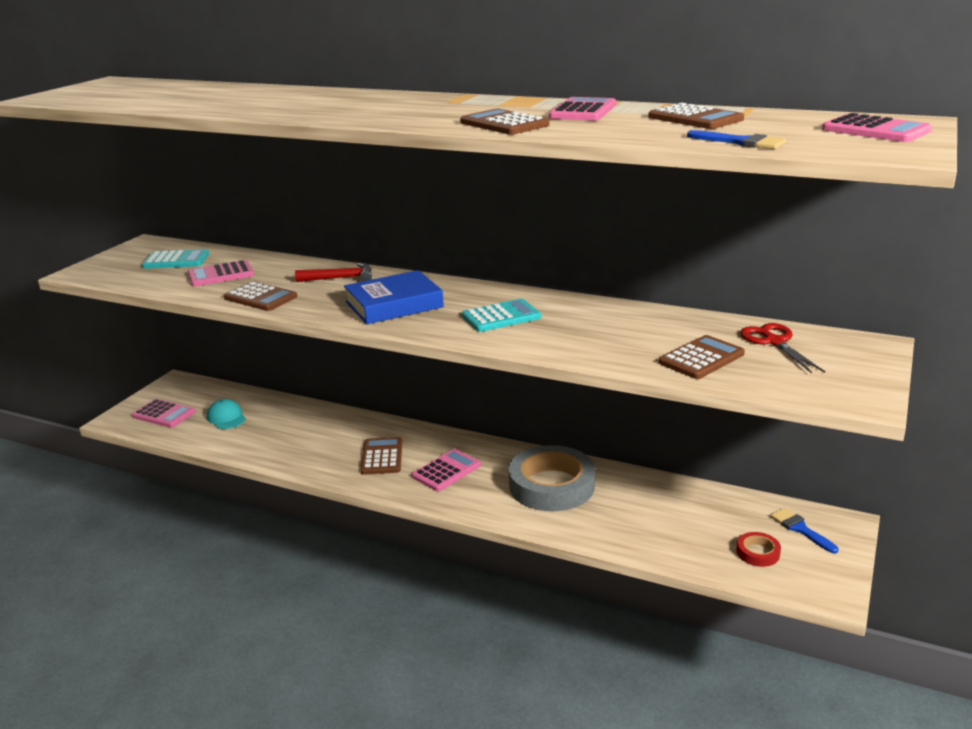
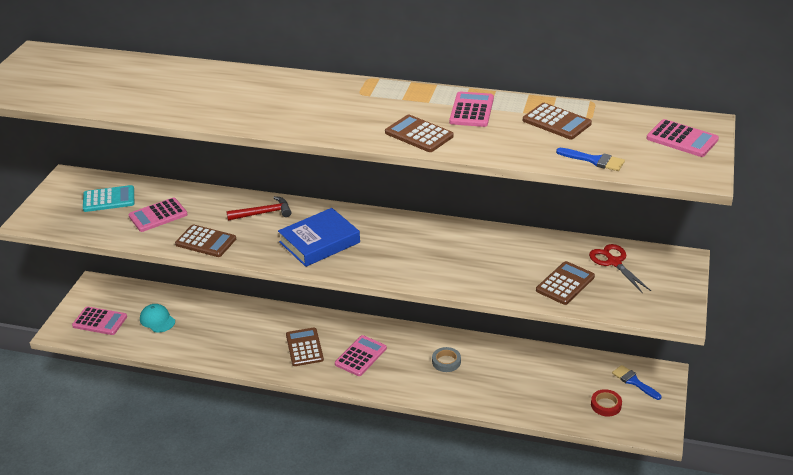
camera: 10 degrees left, 10 degrees up
(501, 317) = (408, 250): turquoise calculator -> none
(551, 485) = (446, 362): grey tape -> grey tape, size x0.43

